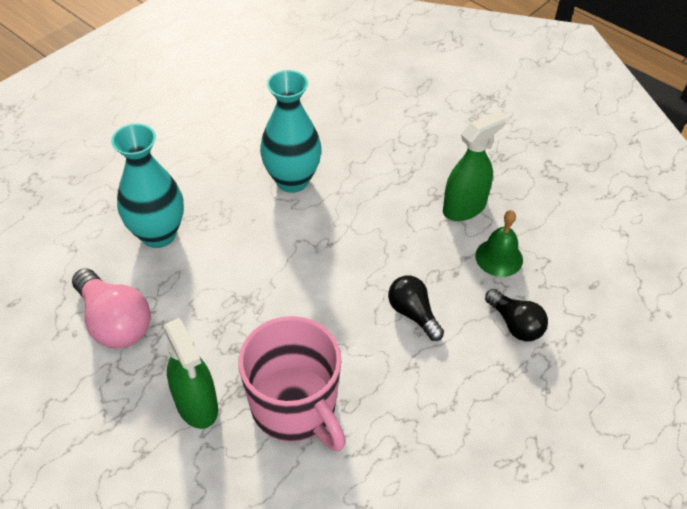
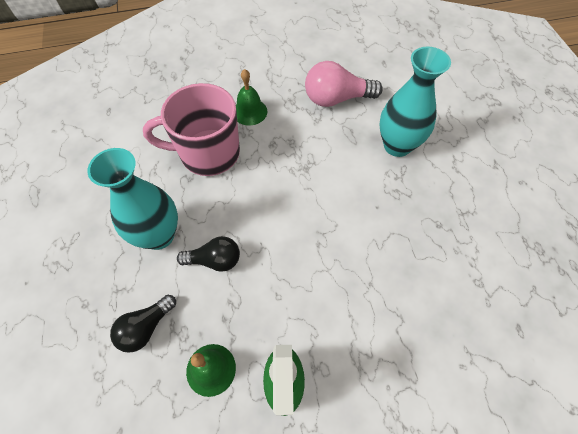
camera: 125 degrees right, 10 degrees up
(197, 405) = (249, 111): green spray bottle -> green bell
(292, 180) = (405, 256): turquoise vase -> turquoise vase (159, 235)
(515, 324) = (146, 328): black light bulb -> black light bulb turned 45 degrees counterclockwise

